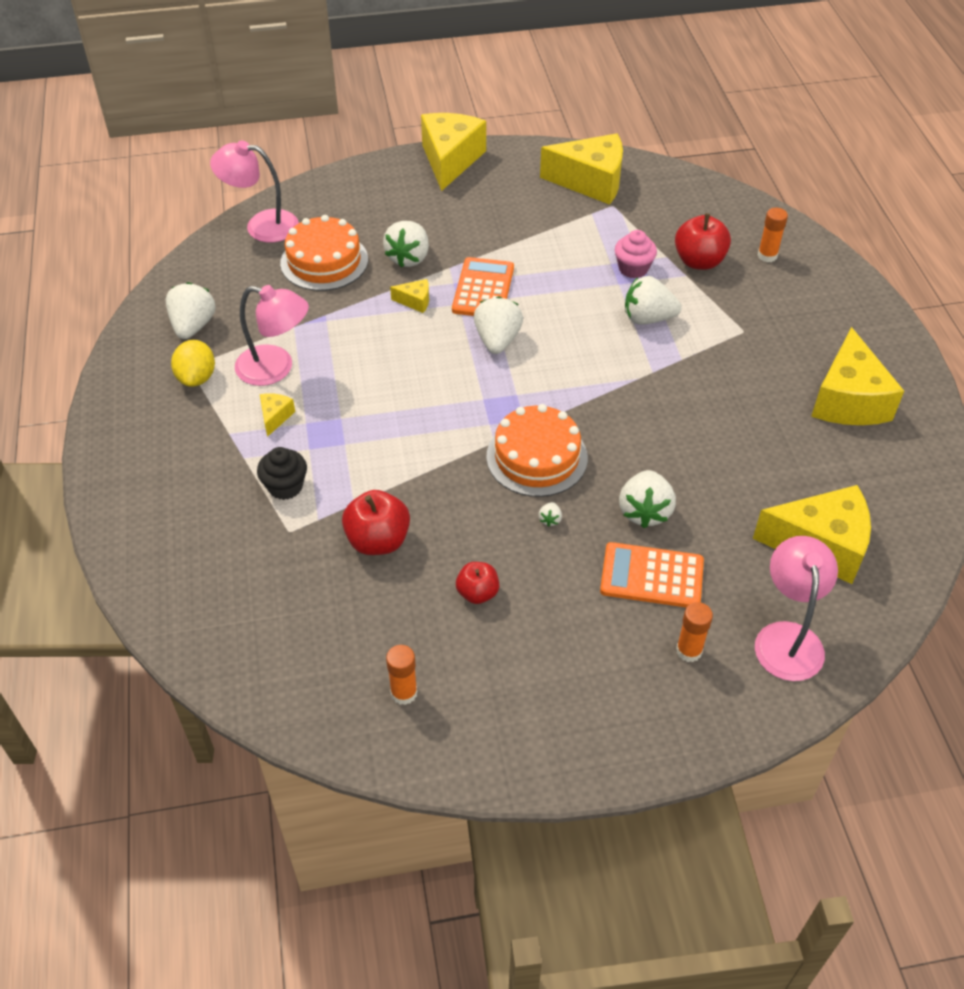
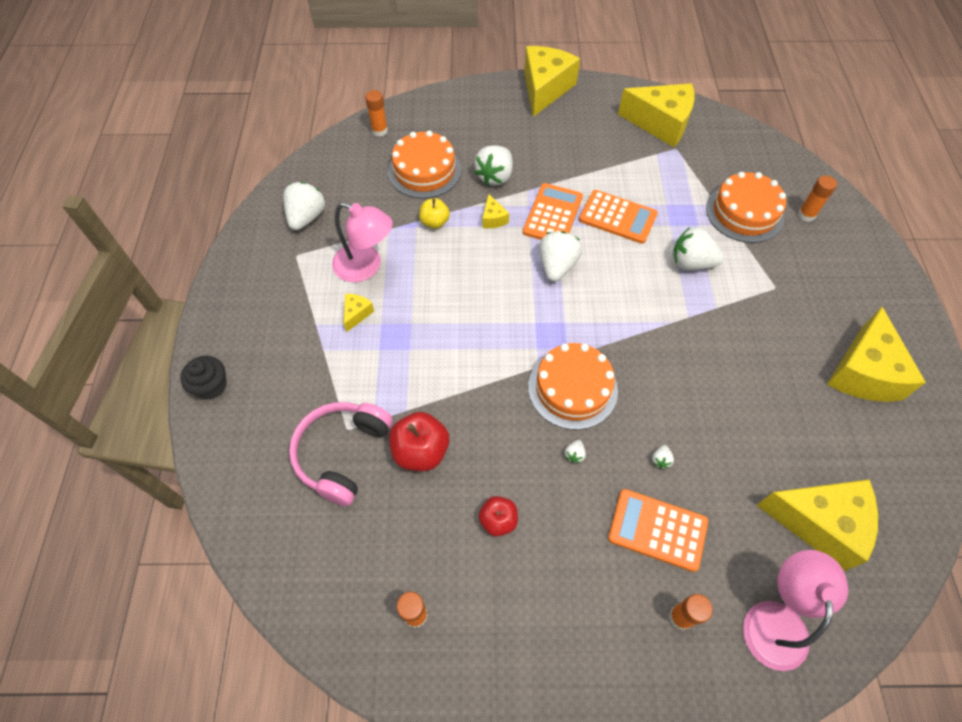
camera: 10 degrees right, 10 degrees up
(197, 377) = (300, 266): yellow lemon -> none
(261, 225) = (379, 130): pink lamp -> orange glue stick
(285, 486) = (352, 384): black cupcake -> black cupcake (211, 386)
(288, 555) = (342, 453): none -> pink headphones
(347, 313) = (434, 222): none -> yellow apple
(415, 301) = (493, 219): yellow cheese -> yellow cheese turned 60 degrees clockwise
(558, 283) = (617, 217): none -> orange calculator
(633, 268) = (685, 212): pink cupcake -> none
(644, 511) = (660, 460): white strawberry -> white strawberry, size x0.42
(699, 261) = (744, 212): red apple -> orange cake

